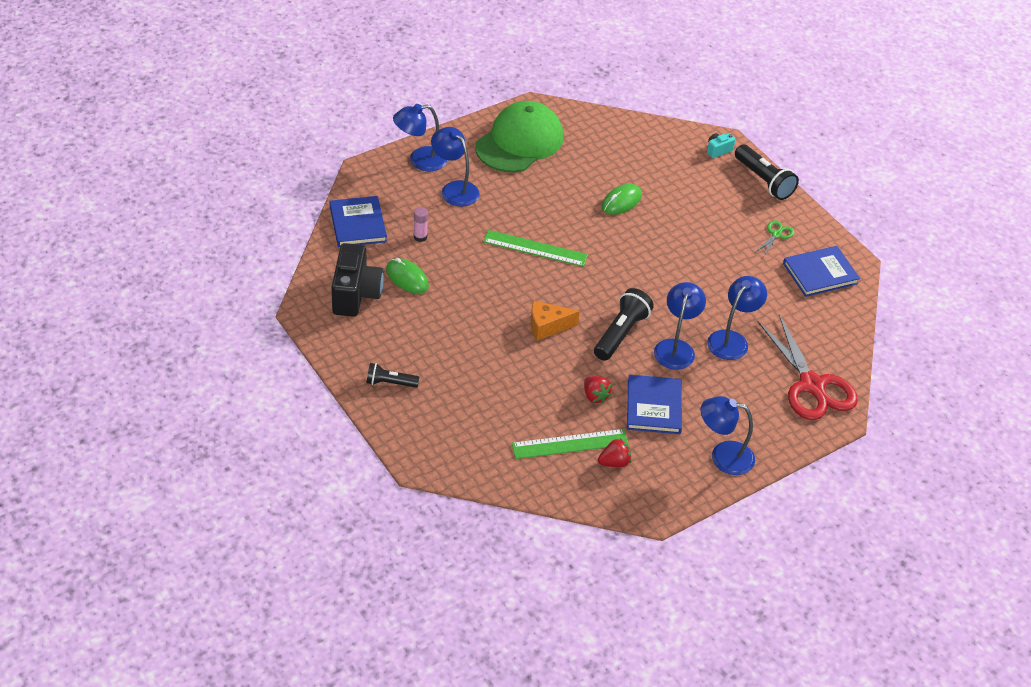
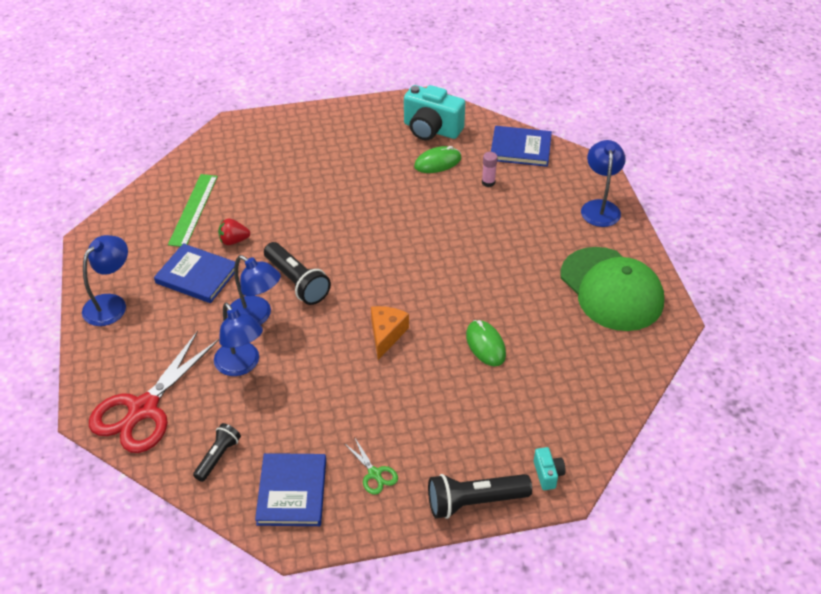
camera: 115 degrees right, 0 degrees up
(355, 294) = (431, 129): black camera -> turquoise camera
(390, 383) = (322, 127): black flashlight -> black flashlight (218, 457)
(454, 189) = (549, 221): blue lamp -> none
(535, 248) = (440, 255): green ruler -> none
(547, 326) = (333, 234): orange cheese -> orange cheese (386, 335)
(614, 462) = (156, 230): red strawberry -> none
(812, 385) = (143, 409): red scissors -> red scissors turned 60 degrees counterclockwise

